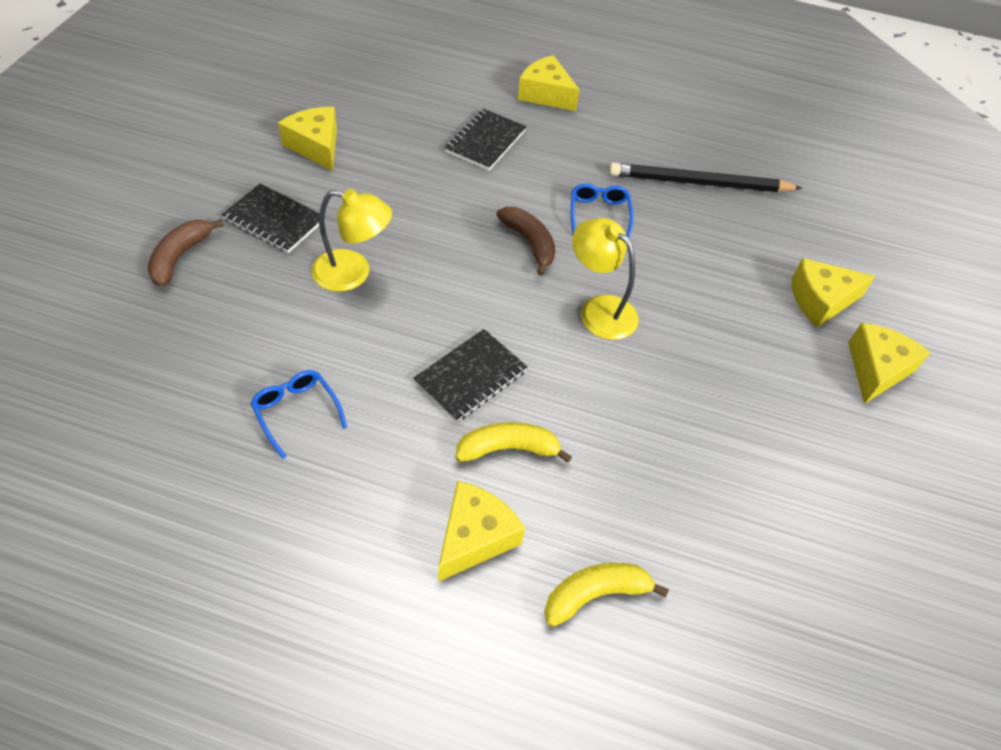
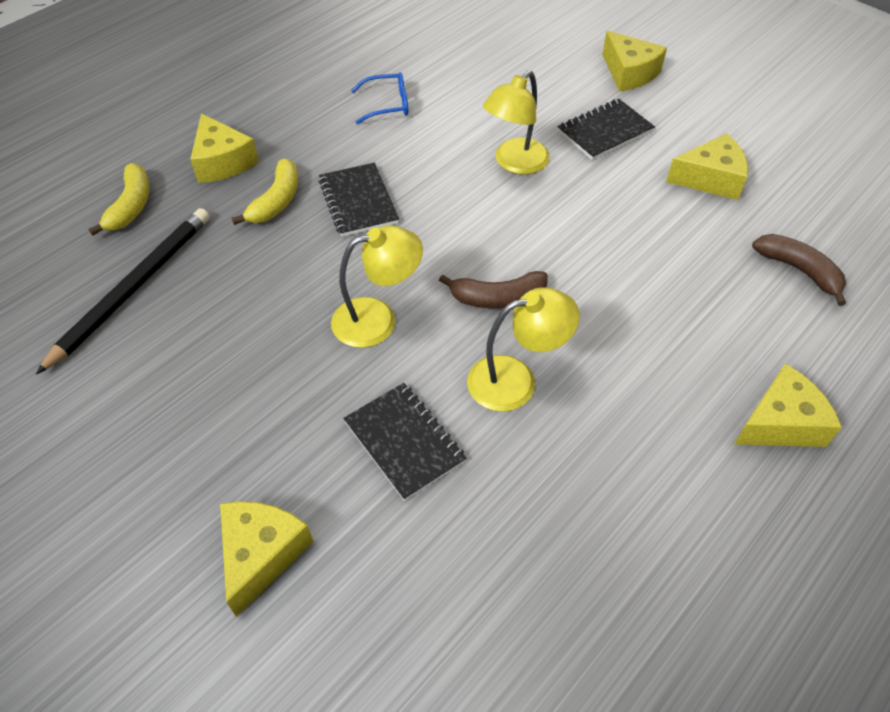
camera: 120 degrees right, 0 degrees up
(180, 257) = (579, 77): brown banana -> brown banana (799, 270)
(485, 142) = (685, 319): black notebook -> black notebook (404, 442)
(599, 214) = (516, 380): blue glasses -> yellow lamp
(699, 183) = (530, 529): black pencil -> black pencil (133, 288)
(876, 369) = (136, 548): yellow cheese -> yellow cheese (629, 73)

